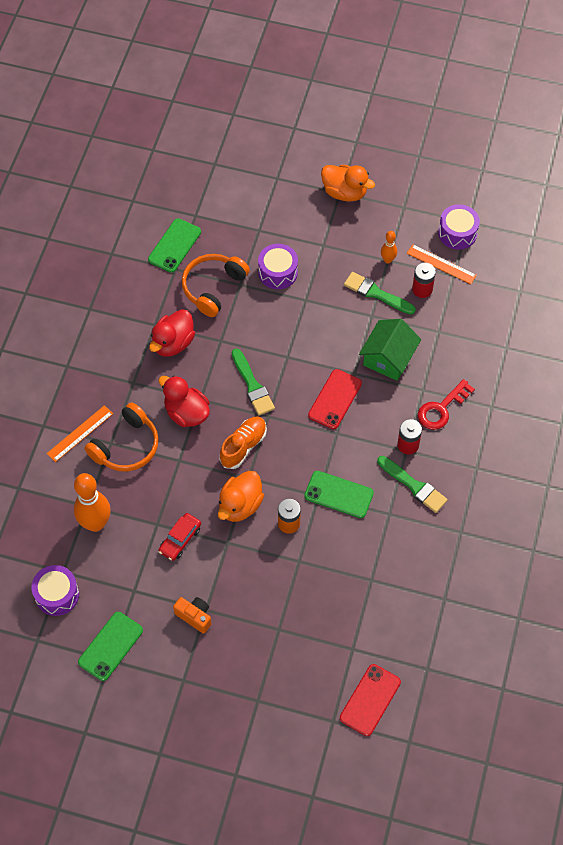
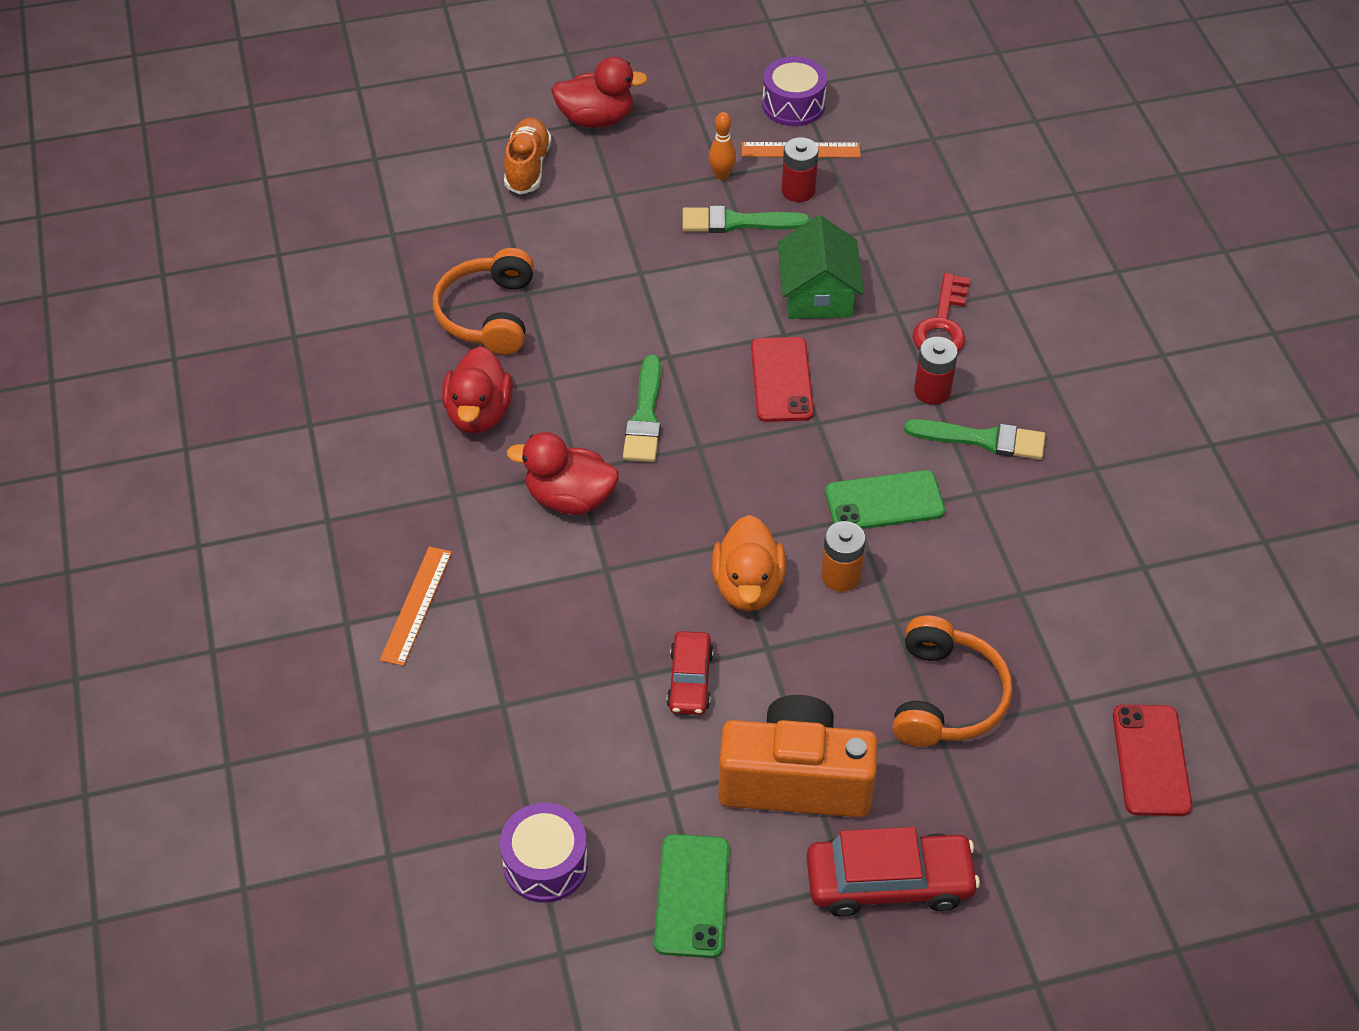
camera: 30 degrees left, 10 degrees down
(95, 523) = (535, 724): orange bowling pin -> none
(126, 446) = (506, 588): orange headphones -> orange headphones (945, 697)
(174, 245) = (388, 285): green phone -> none
(194, 616) = (795, 780): orange camera -> orange camera, size x2.11
(203, 689) = (889, 882): none -> red car
(243, 446) = (692, 503): orange shoe -> orange shoe (527, 167)
(252, 385) = (645, 416): green brush -> green brush turned 60 degrees clockwise
(278, 272) = (573, 255): purple drum -> none
(345, 192) = (596, 119): orange duck -> red duck

